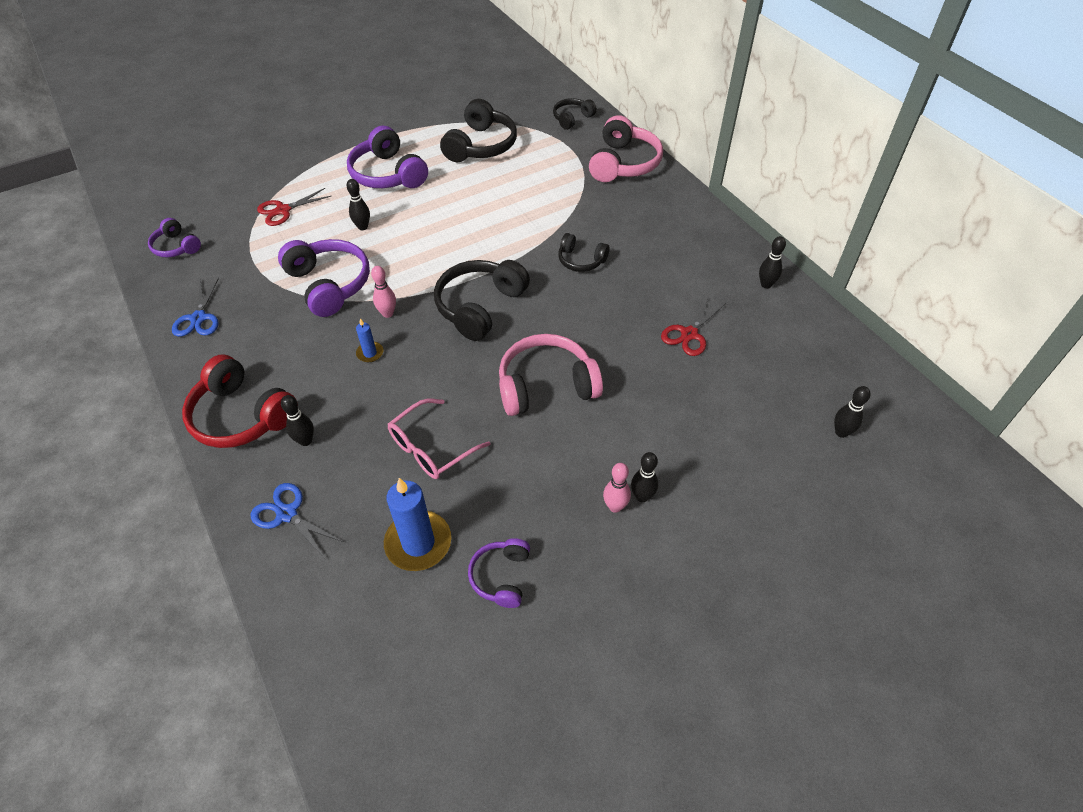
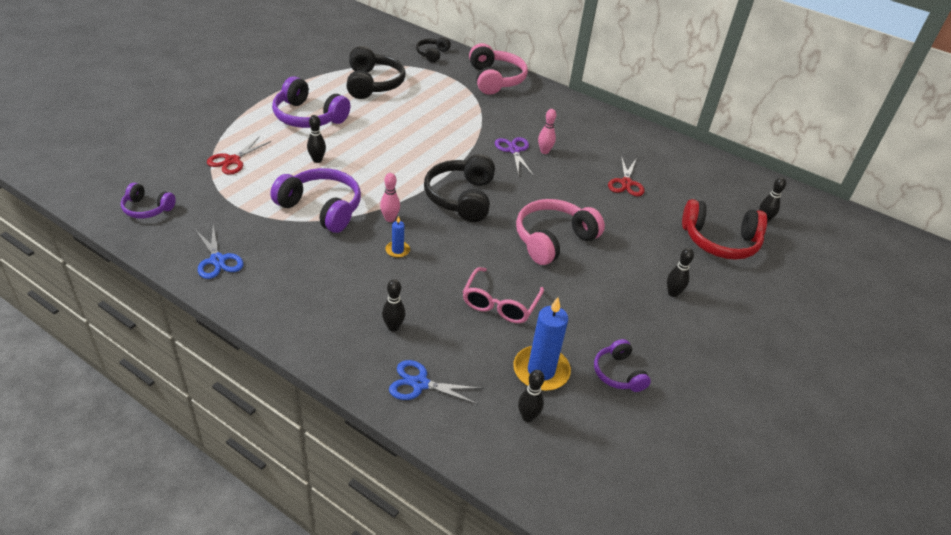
camera: 30 degrees left, 10 degrees down
(242, 415) = (321, 324): red headphones -> red headphones (720, 241)
(581, 260) = (514, 150): black headphones -> purple scissors
(615, 506) = (660, 304): pink bowling pin -> pink bowling pin (544, 151)
(766, 285) = (652, 141): black bowling pin -> black bowling pin (527, 417)

